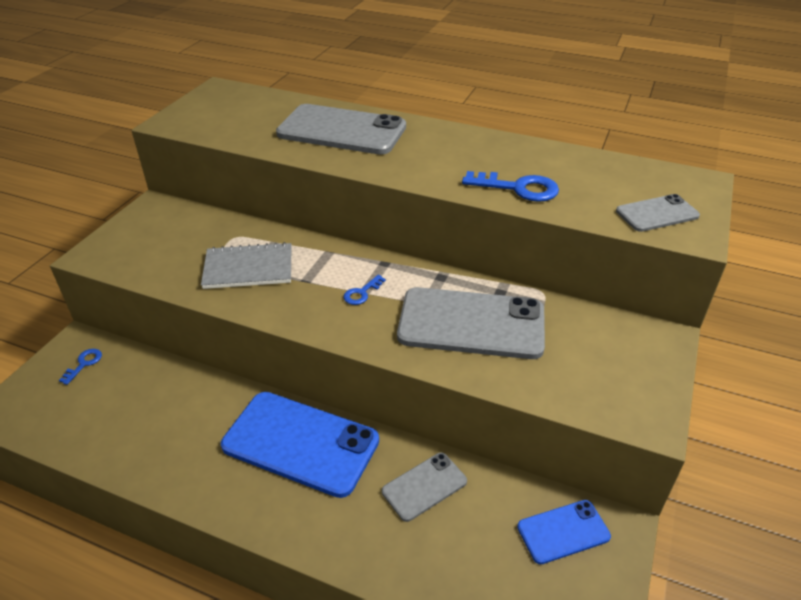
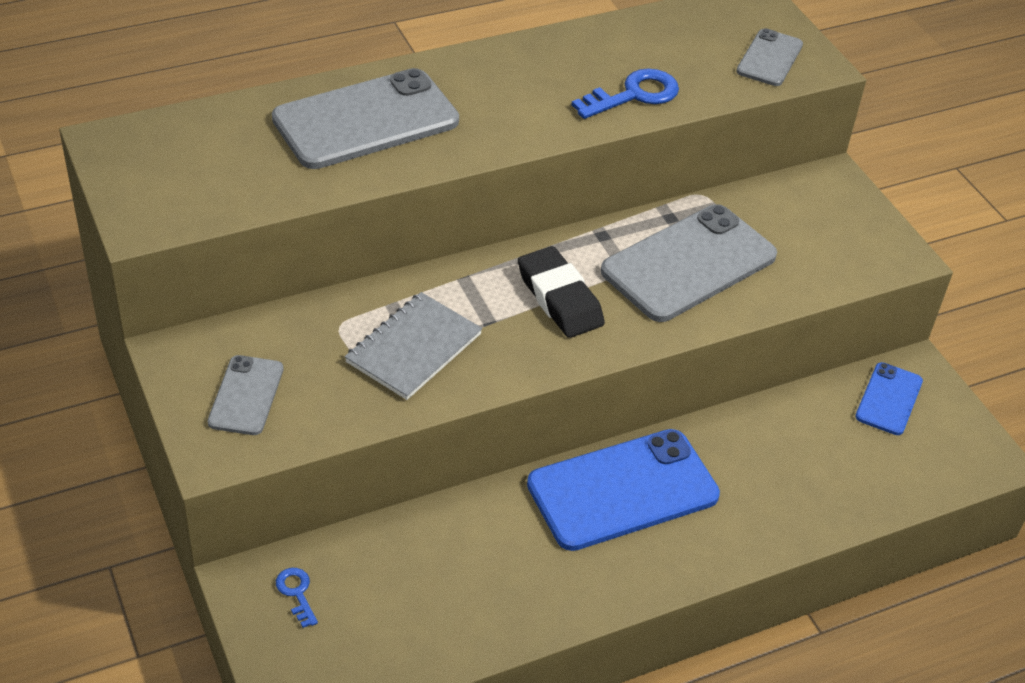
camera: 50 degrees left, 5 degrees up
(362, 293) = (559, 298): blue key -> black eraser
(424, 486) = (762, 444): grey phone -> grey phone (246, 395)

